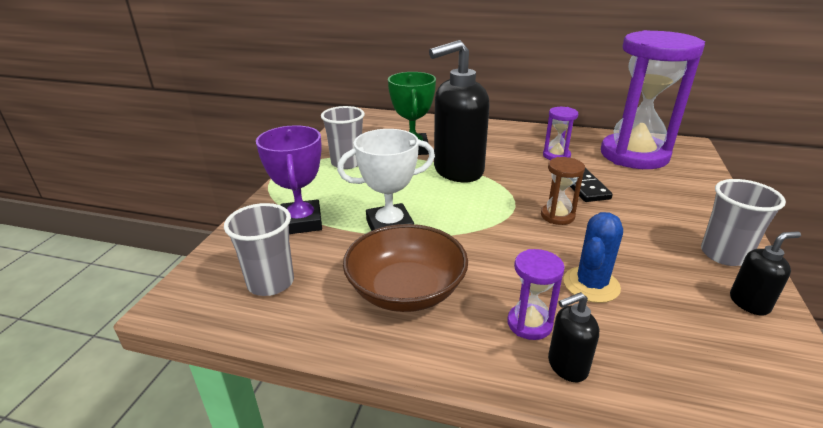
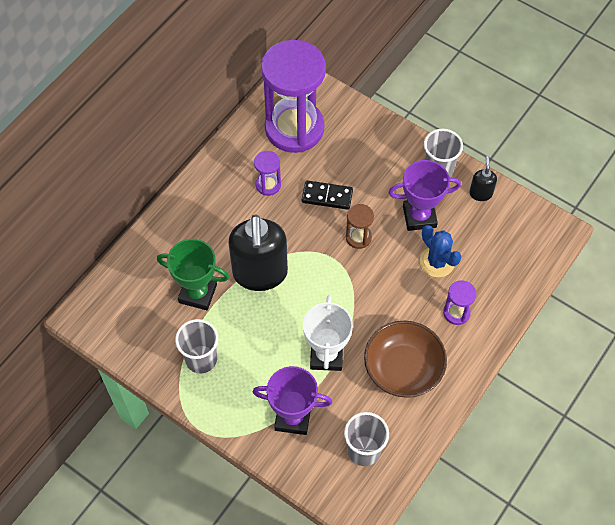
camera: 70 degrees left, 30 degrees up
(567, 366) = (491, 311): black soap dispenser -> none
(638, 254) = (419, 216): none -> purple trophy

